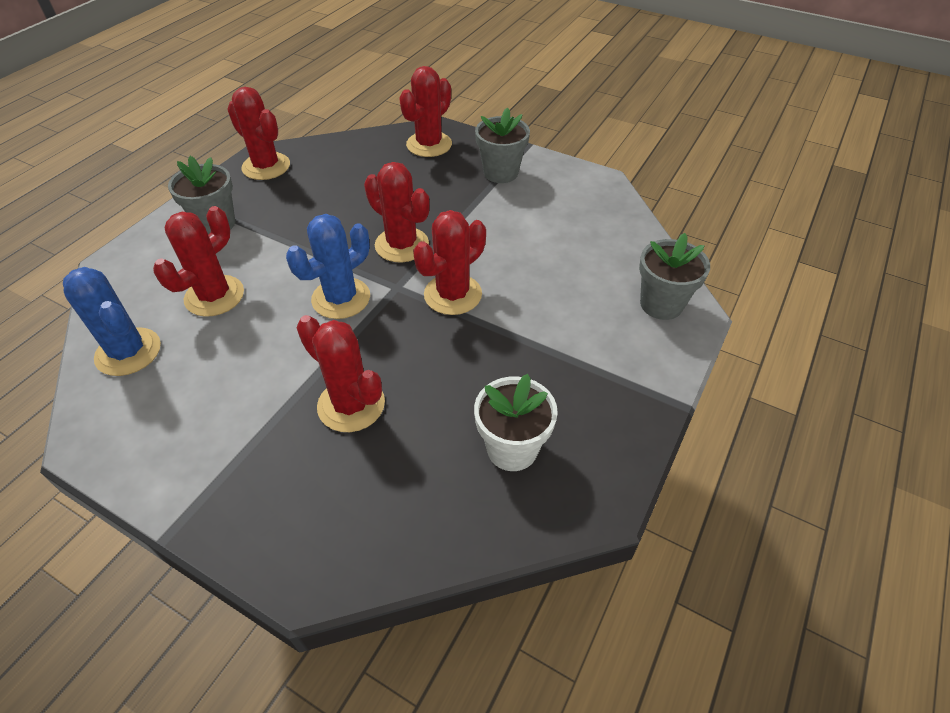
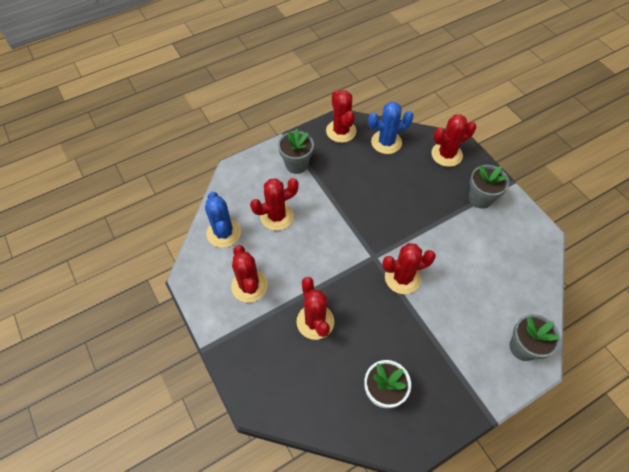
camera: 30 degrees right, 10 degrees up
(341, 298) = (340, 250): blue cactus -> blue cactus (386, 142)
(402, 245) = (391, 228): red cactus -> red cactus (249, 286)

